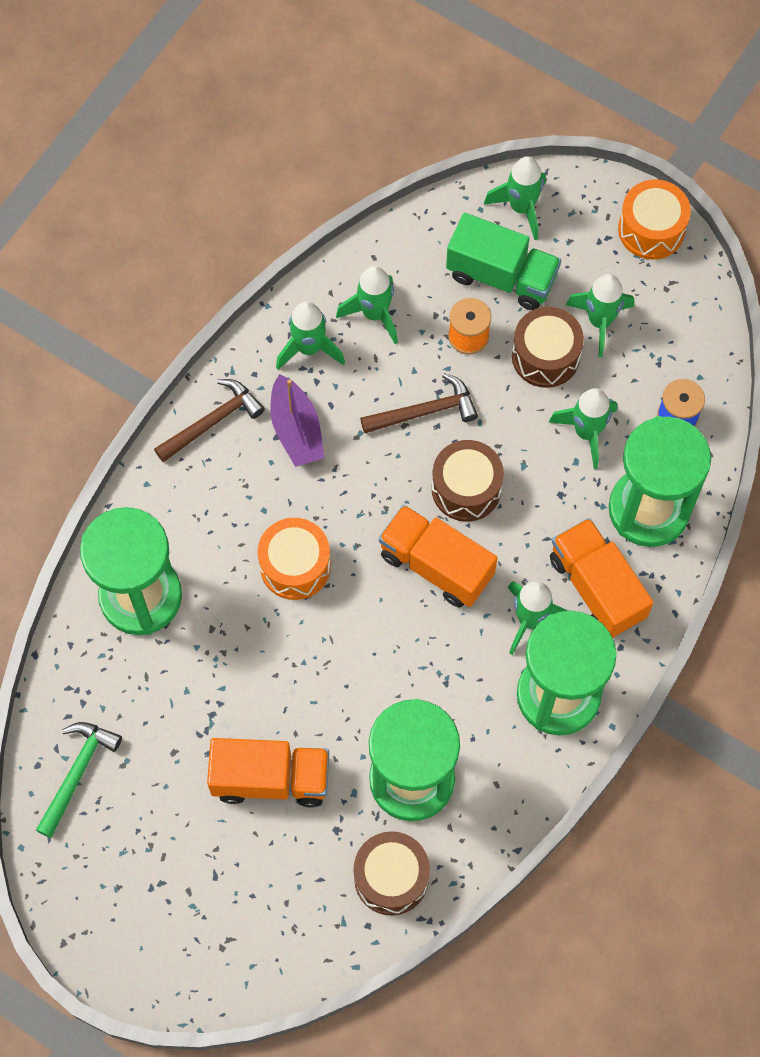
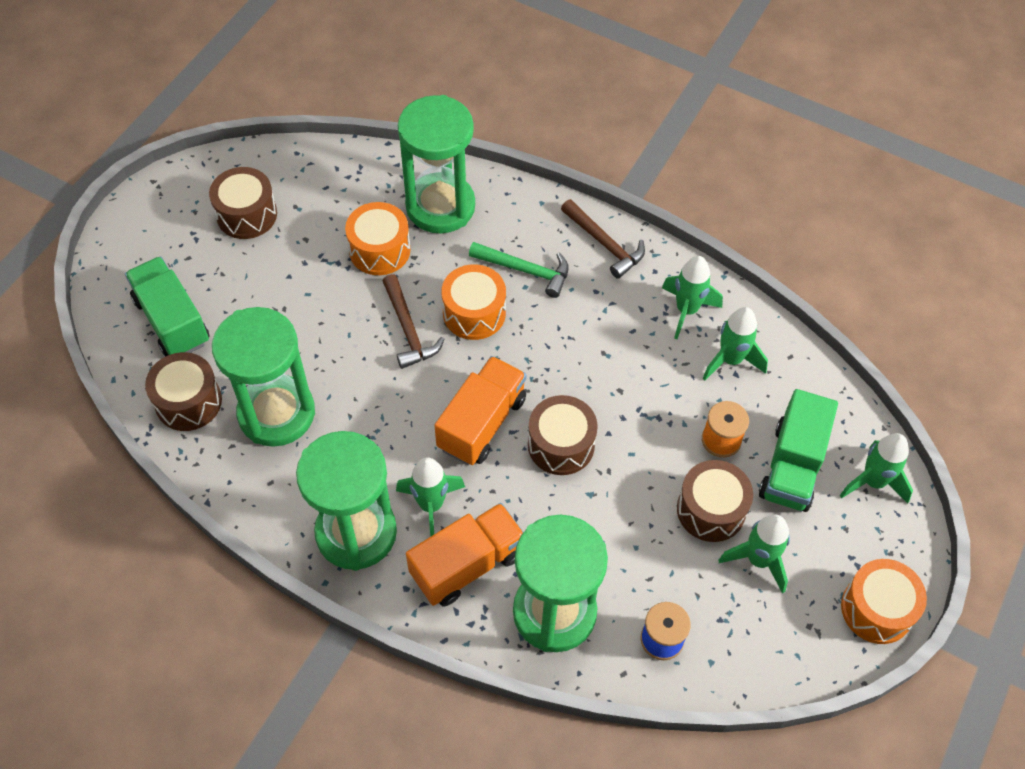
camera: 85 degrees right, 10 degrees down
(77, 773) = (289, 178): green hammer -> green hammer (525, 270)
(130, 823) = (247, 214): none -> brown drum
(198, 666) = (379, 250): none -> orange drum
(271, 778) = (280, 307): orange truck -> none
(280, 904) = (172, 321): none -> green truck
(296, 430) = (604, 306): purple boat -> none
(425, 411) = (636, 406): brown hammer -> brown hammer (408, 329)
(586, 433) = (632, 551): green rocket -> none

